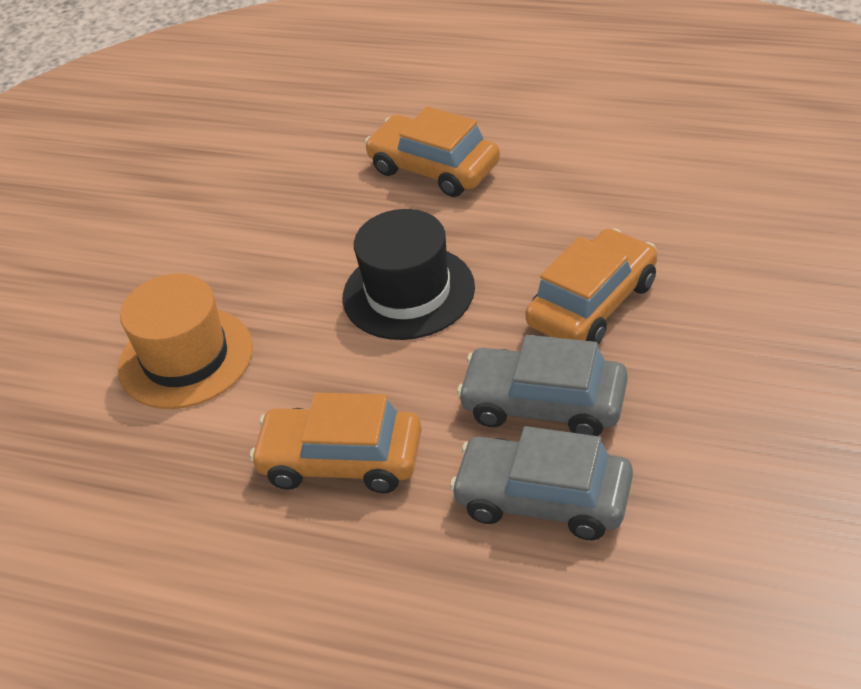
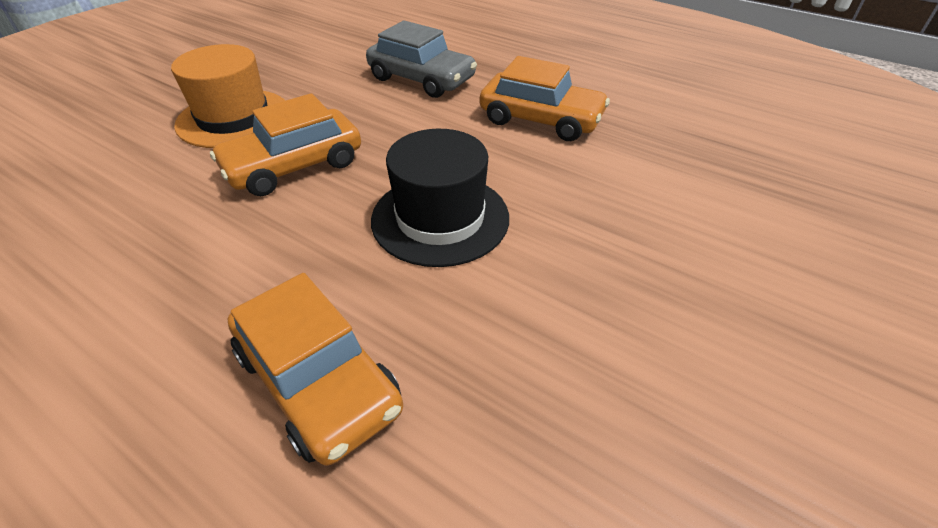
camera: 170 degrees left, 0 degrees up
(185, 358) = (676, 217): orange hat -> orange hat (233, 118)
(544, 404) = (386, 117): grey car -> none

